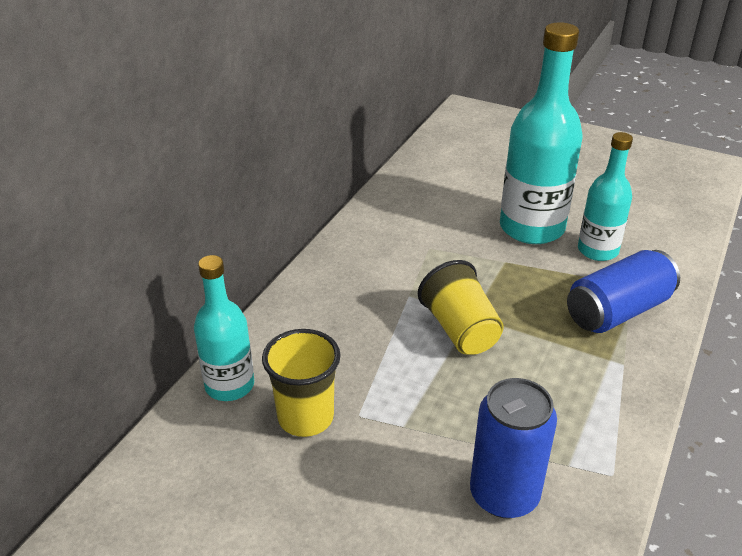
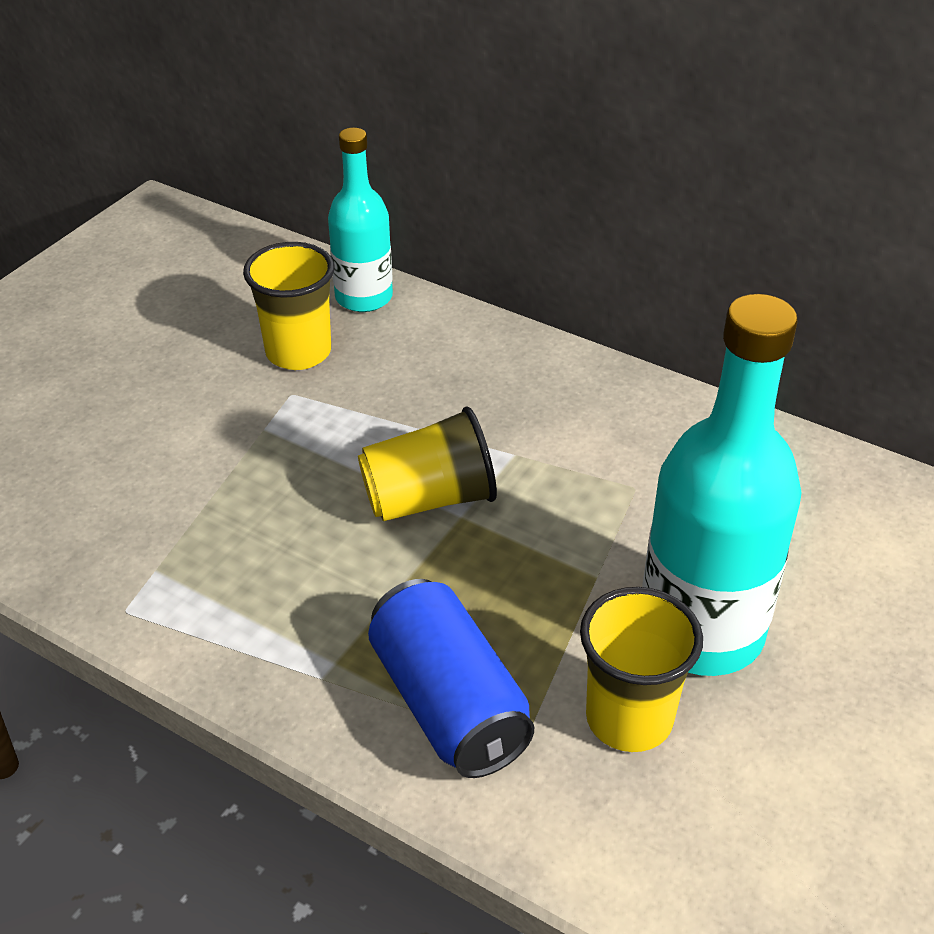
camera: 95 degrees right, 5 degrees up
(504, 494) = (133, 501): blue can -> none
(597, 250) = (629, 719): turquoise bottle -> yellow cup

